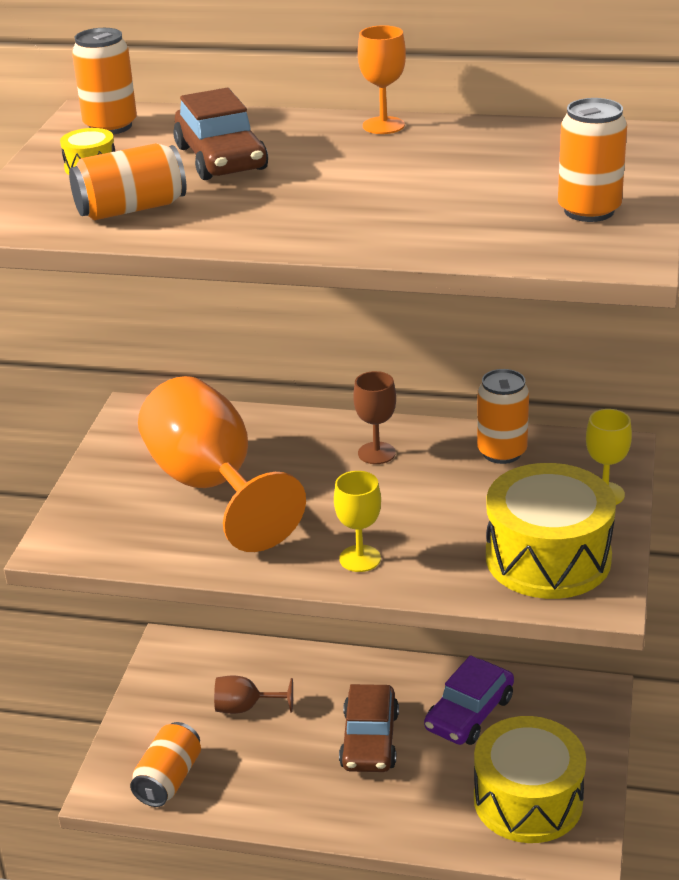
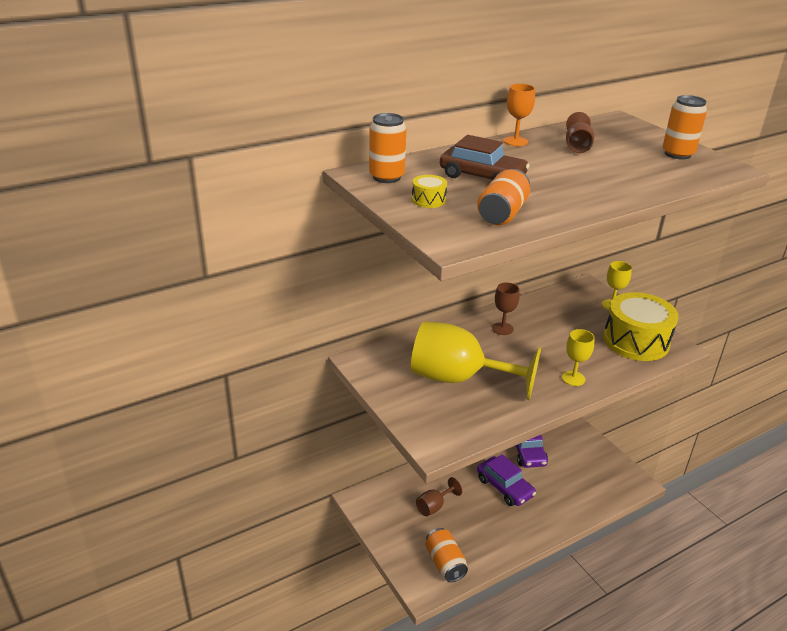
camera: 45 degrees left, 0 degrees up
(212, 486) = (458, 379): orange goblet -> yellow goblet
(370, 740) = (505, 487): brown car -> purple car
(454, 156) = (577, 147): none -> brown goblet
(502, 452) = (549, 305): orange can -> none
(528, 800) = (593, 473): yellow drum -> none

